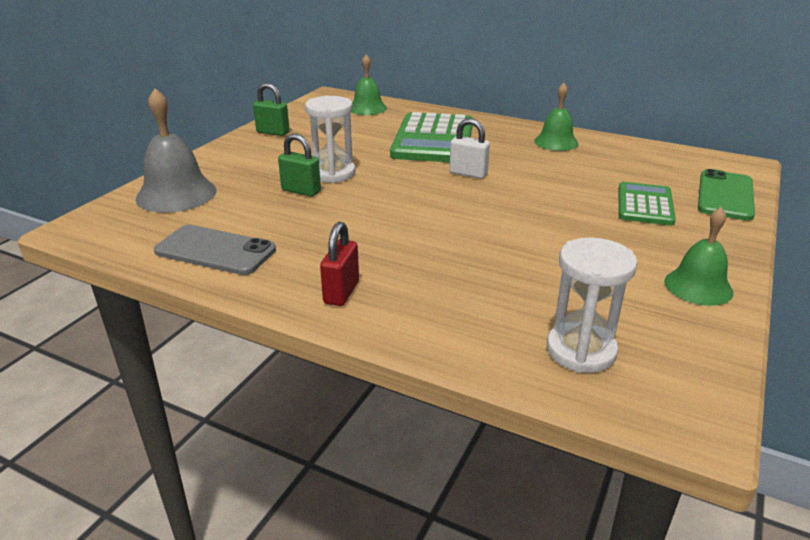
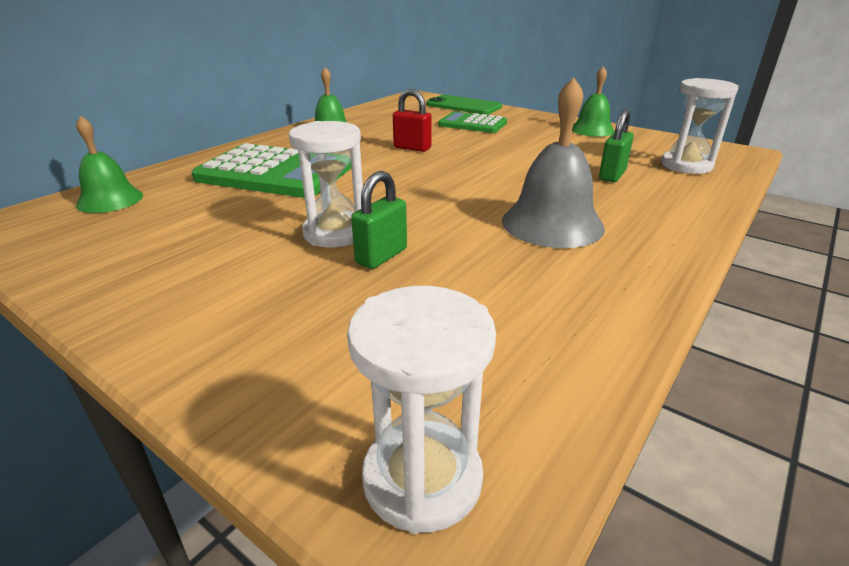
camera: 80 degrees left, 0 degrees up
(109, 219) = (422, 478): none -> white hourglass
(176, 194) = (335, 380): grey bell -> grey bell (552, 224)
(215, 251) = (559, 324): grey phone -> none
(273, 132) = (117, 277): green padlock -> green padlock (612, 175)
(341, 292) = (641, 240): red padlock -> red padlock (412, 148)
(468, 173) = (382, 167): white padlock -> none

